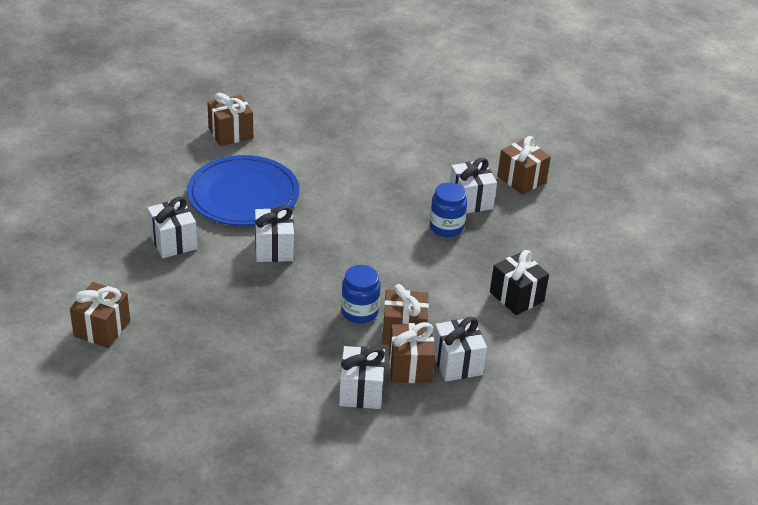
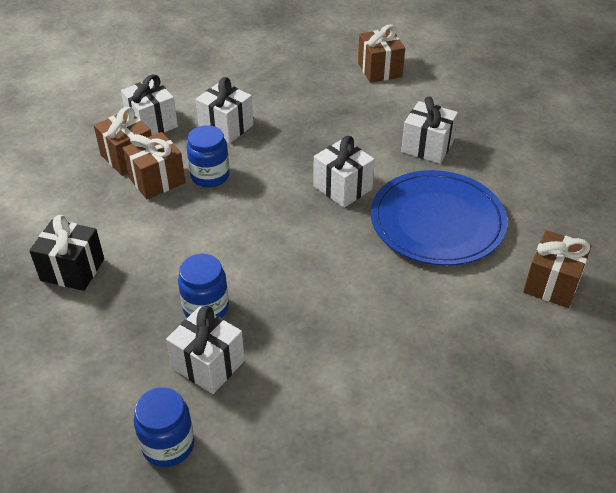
camera: 145 degrees right, 5 degrees up
(457, 363) = (90, 180): white gift -> white gift (226, 127)
(521, 179) = (168, 445): brown gift -> blue jar

